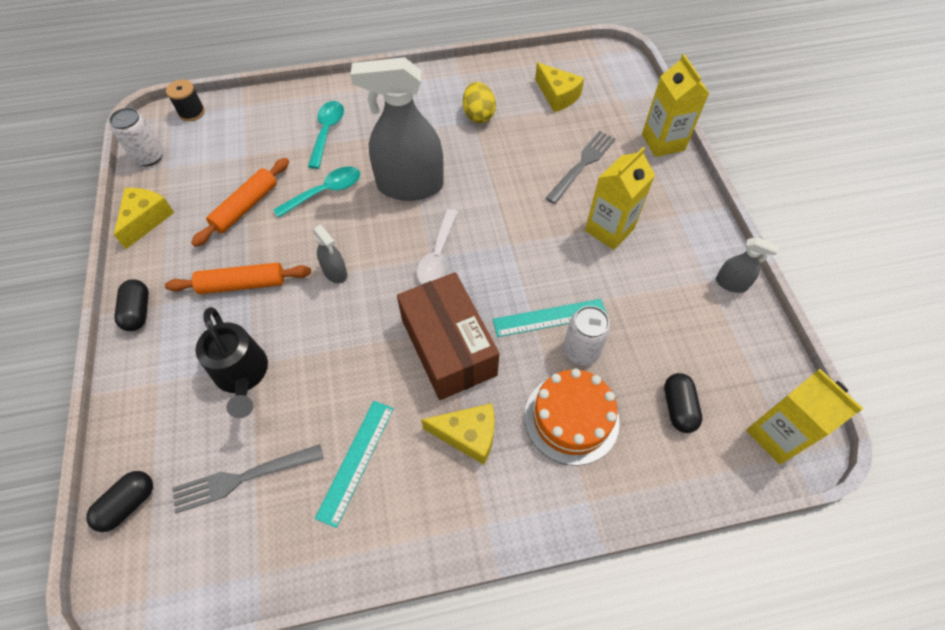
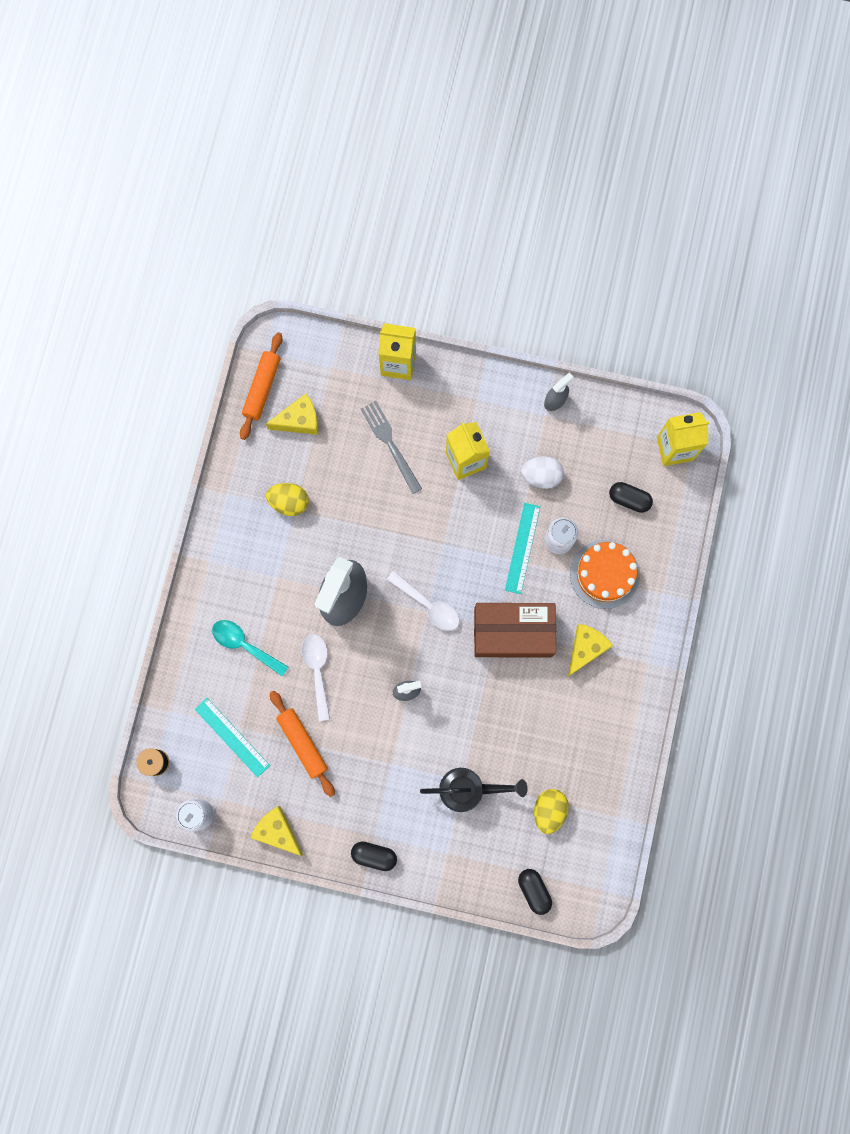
camera: 65 degrees left, 20 degrees up
(242, 284) = (384, 767): orange rolling pin -> orange rolling pin (262, 388)
(242, 478) = (549, 810): grey fork -> yellow egg
(325, 192) = (317, 671): turquoise spoon -> white spoon
(356, 461) = (570, 730): turquoise ruler -> turquoise ruler (232, 737)
(641, 303) = (541, 476): none -> white egg

